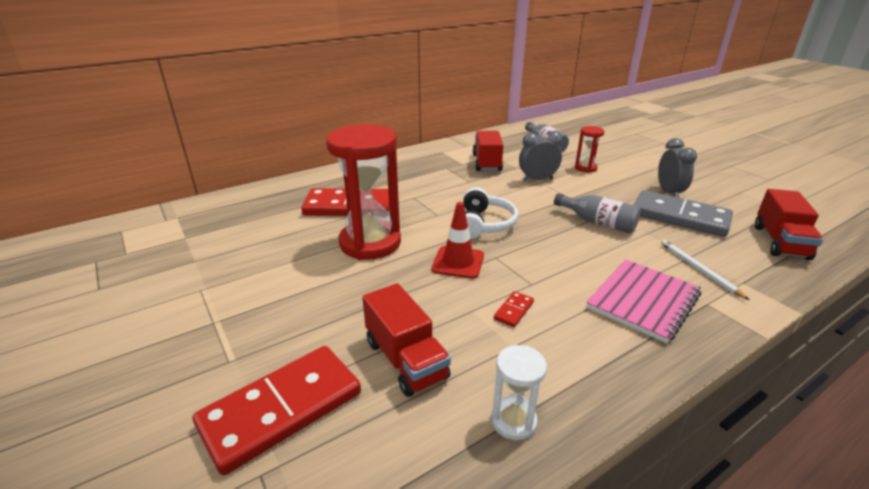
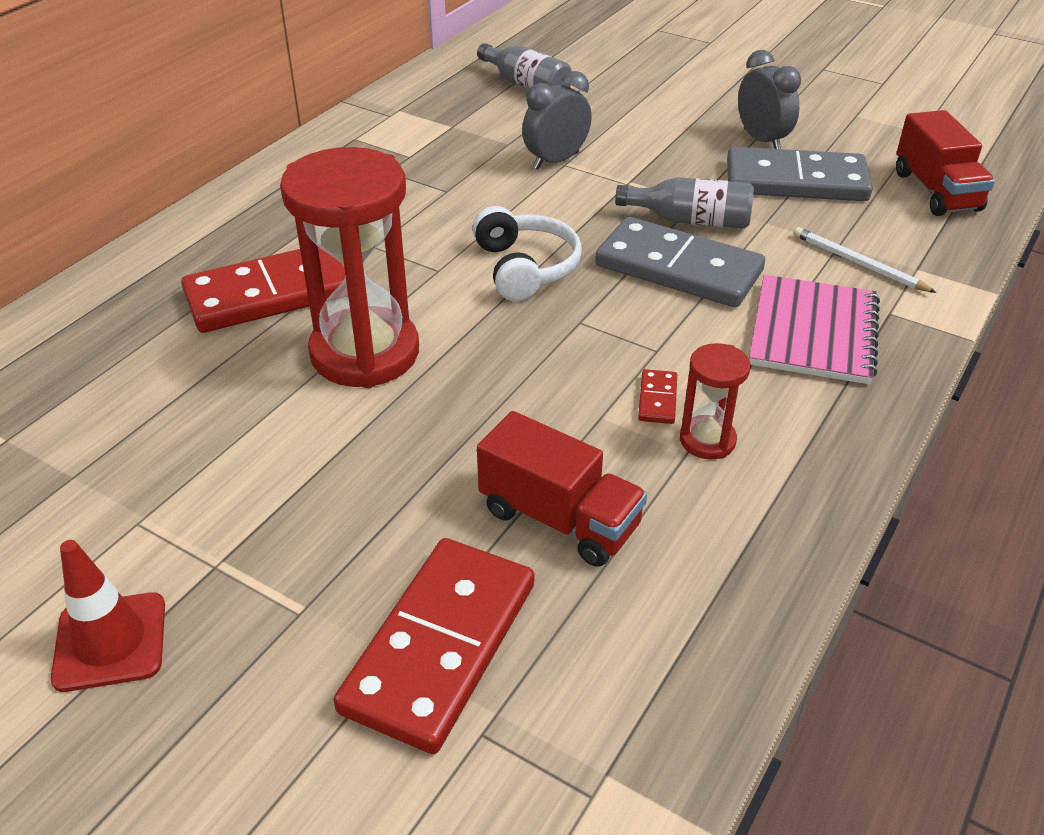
camera: 25 degrees left, 10 degrees up
(458, 262) = (529, 346): red traffic cone -> red traffic cone (110, 642)
(487, 163) = (451, 145): red truck -> none
(513, 421) = (747, 547): white hourglass -> none
(574, 245) = (678, 269): none -> grey domino
(585, 168) = (618, 120): red hourglass -> red hourglass (707, 440)

